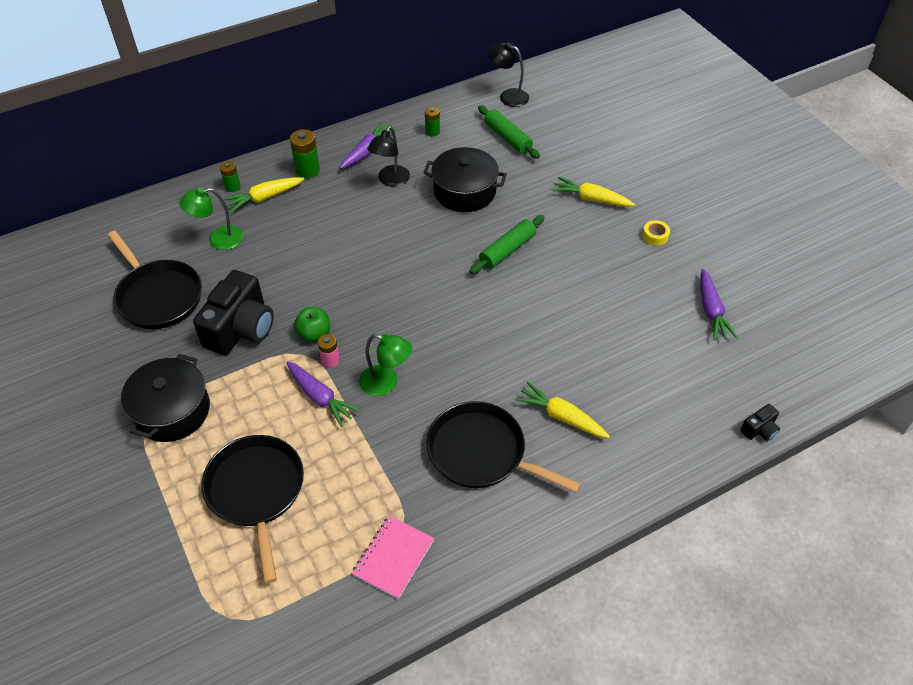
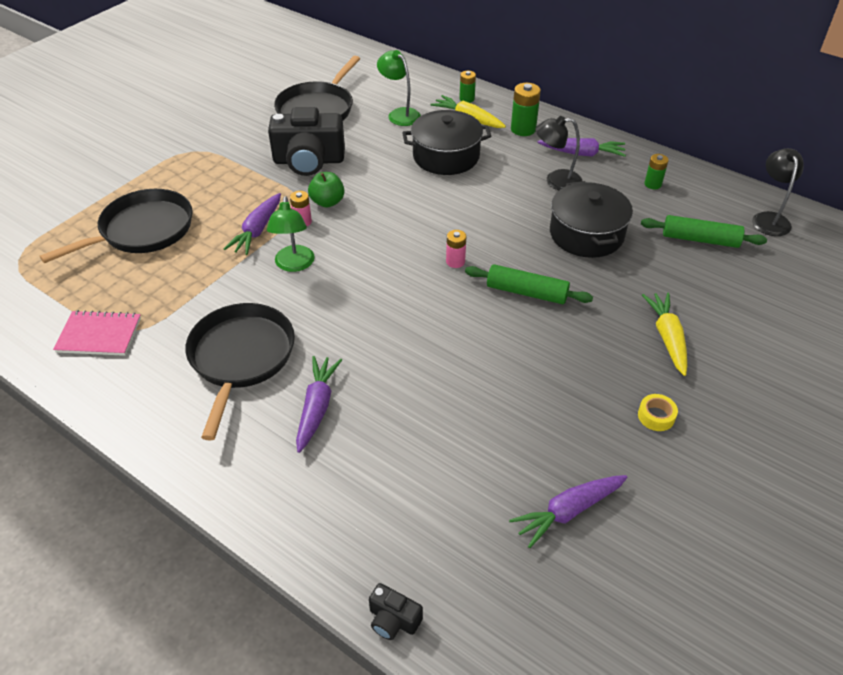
camera: 65 degrees right, 5 degrees down
(172, 411) = (205, 159): black pot -> black pot (446, 156)
(448, 277) = (455, 261): none -> pink battery
(507, 138) = (700, 239): green rolling pin -> green rolling pin turned 75 degrees clockwise
(561, 416) = (317, 407): yellow carrot -> purple carrot

